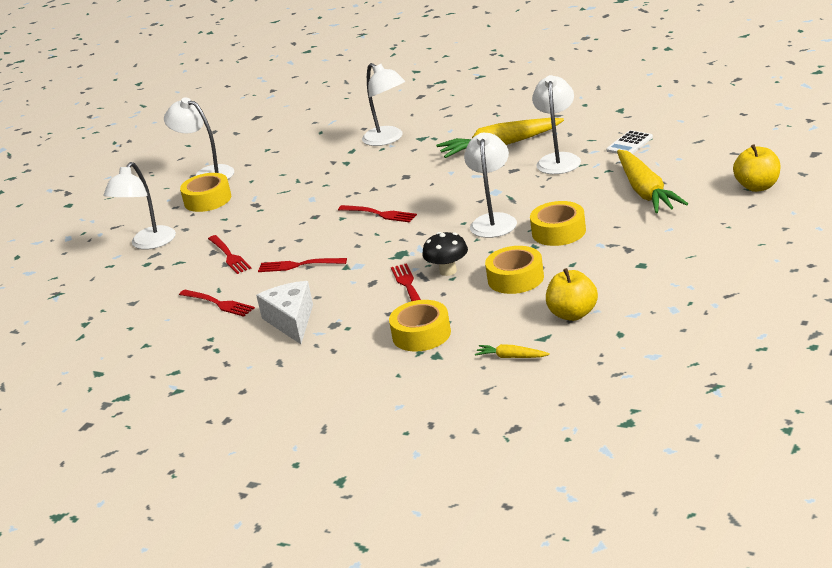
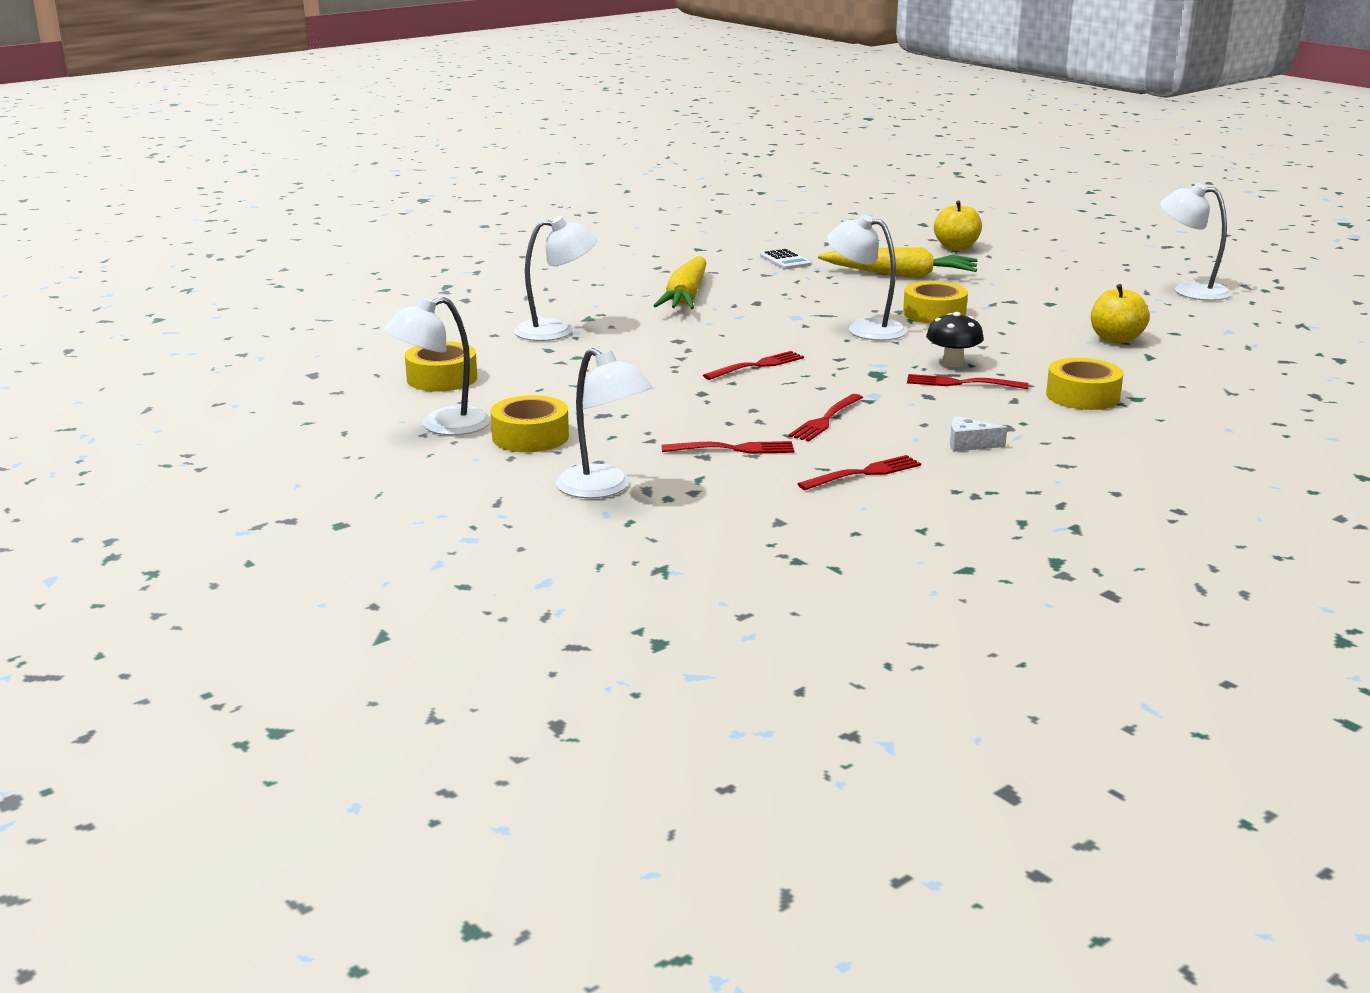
camera: 70 degrees left, 5 degrees down
(291, 321) = (969, 444): white cheese -> white cheese, size x0.55
(511, 357) = (1175, 373): yellow carrot -> none
(515, 278) = (1011, 344): yellow tape -> yellow tape (442, 378)
(559, 159) = (768, 285): white lamp -> white lamp (1190, 290)

